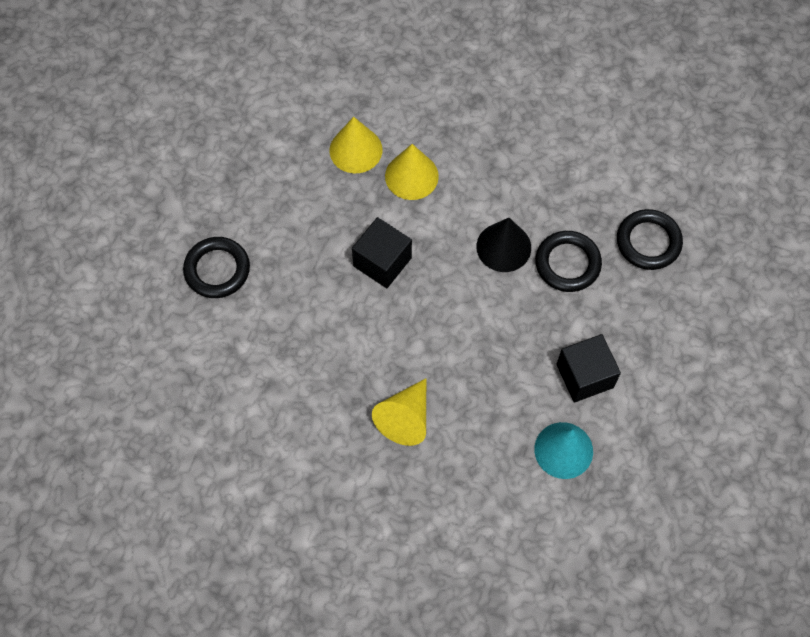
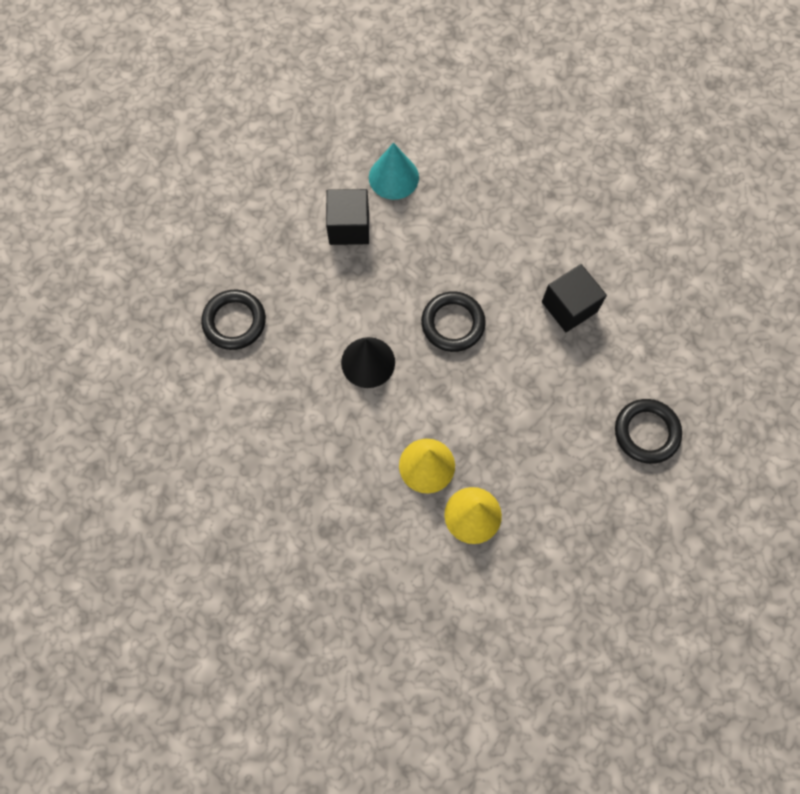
camera: 160 degrees left, 5 degrees up
(382, 262) = (486, 386): black cube -> black cube (569, 307)
(405, 418) = (513, 243): yellow cone -> none
(567, 263) = (317, 327): black ring -> black ring (453, 323)

